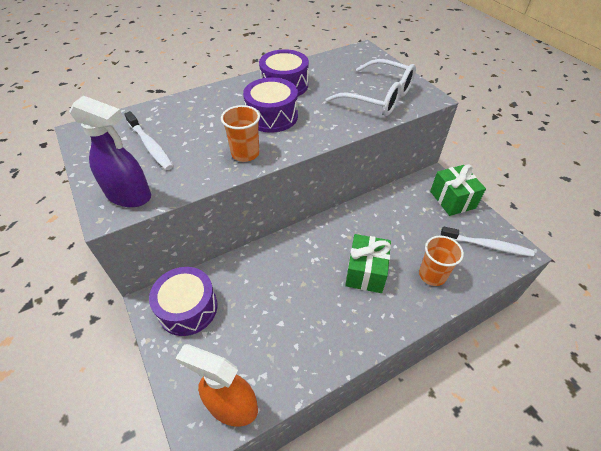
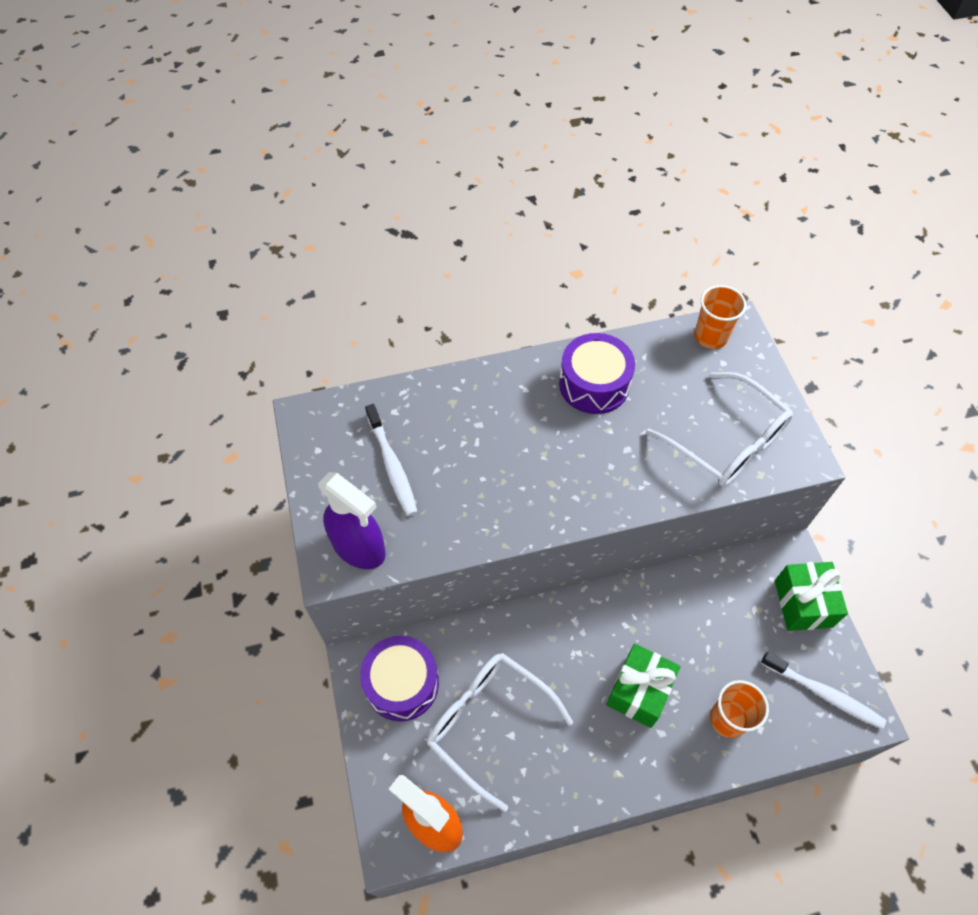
camera: 15 degrees right, 10 degrees up
(245, 153) = (512, 509): orange cup -> orange cup (710, 336)
(261, 319) = (489, 723): none -> white glasses
(272, 116) = (562, 446): purple drum -> none

